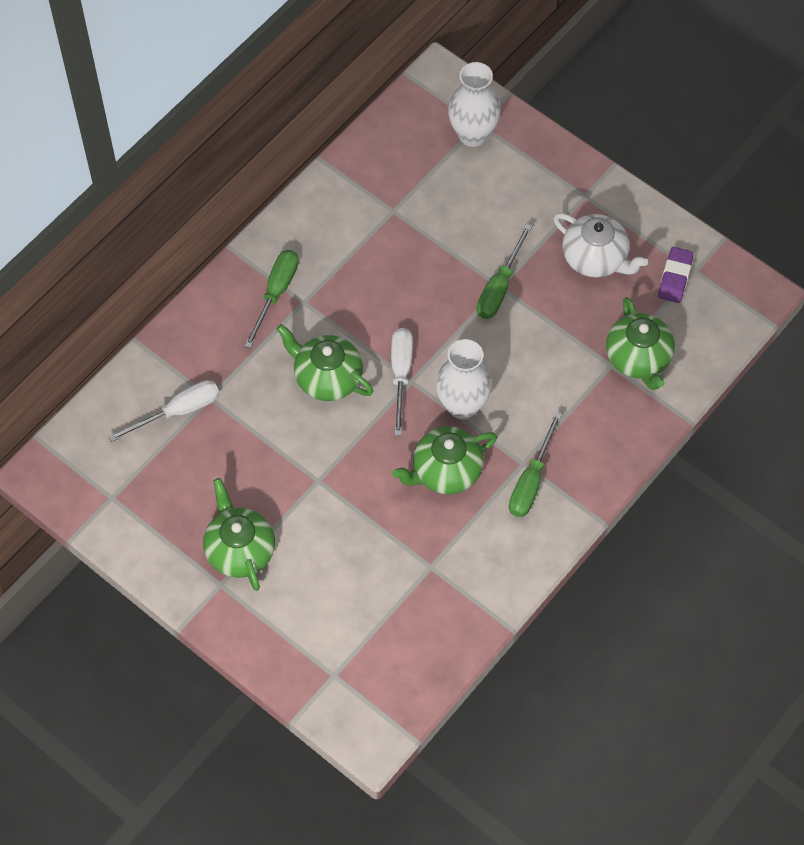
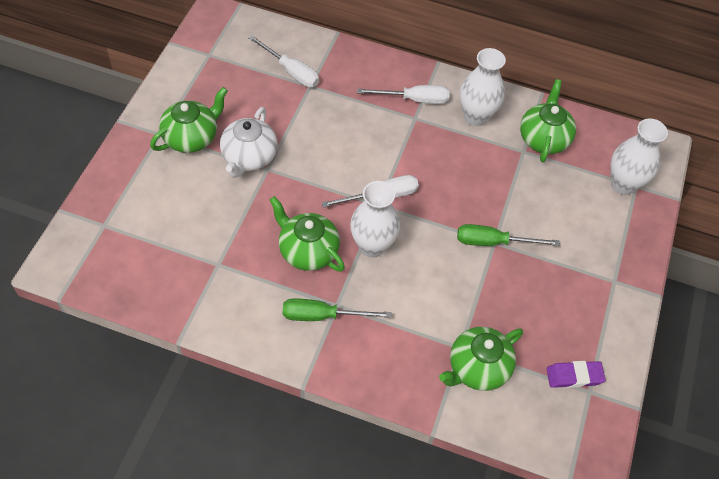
camera: 65 degrees right, 5 degrees down
(276, 293) = (414, 99): green screwdriver -> white screwdriver
(326, 239) = (476, 116): none -> white vase
(327, 378) = (357, 150): green teapot -> green teapot (543, 138)
(595, 258) = (558, 306): white teapot -> white teapot (249, 157)

